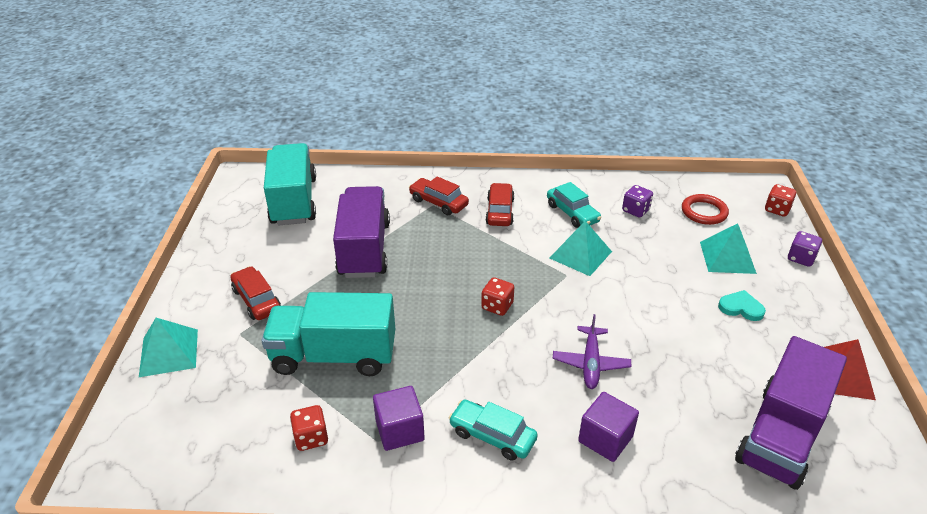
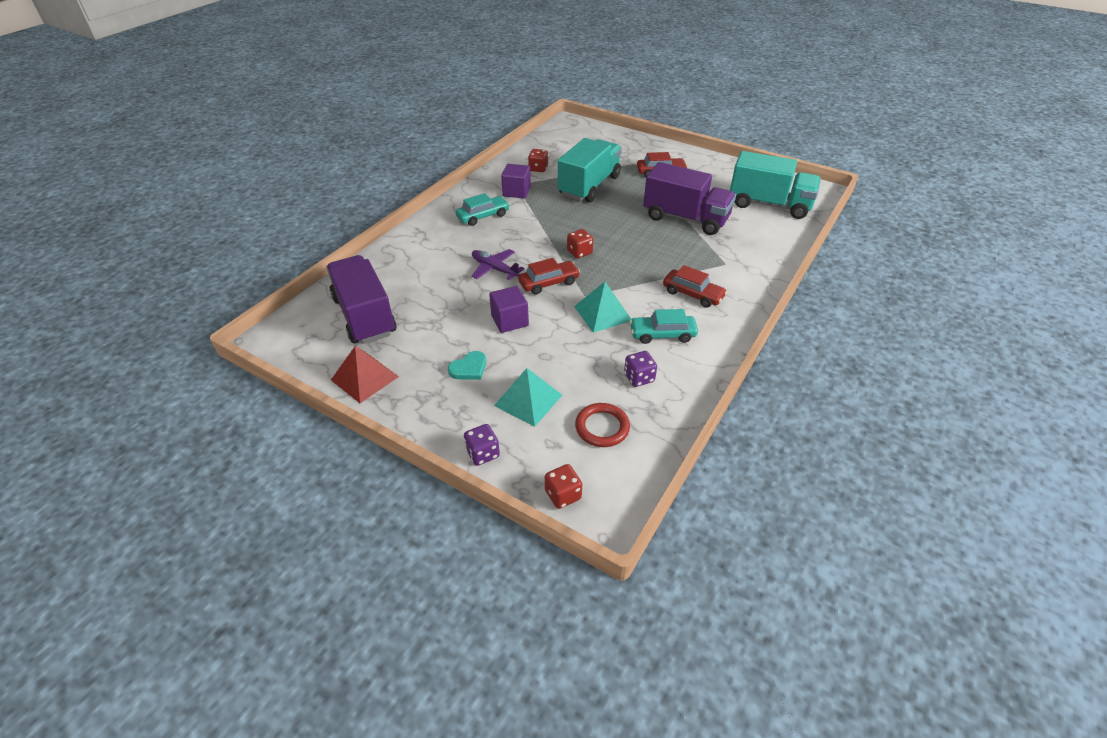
camera: 120 degrees right, 5 degrees up
(169, 352) = (636, 143): turquoise pyramid -> none
(438, 202) = (727, 267): red car -> red car (549, 283)
(605, 439) = (440, 250): purple cube -> purple cube (509, 321)

